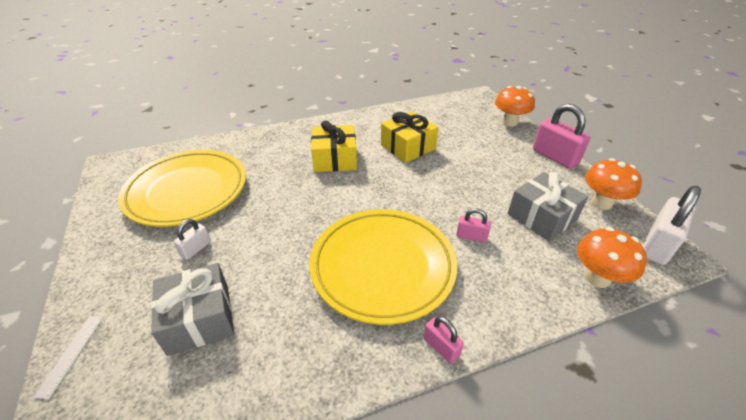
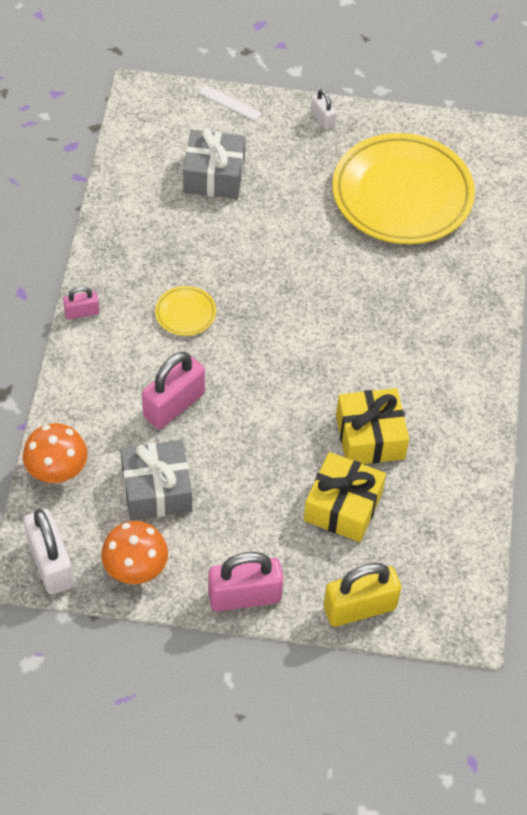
camera: 115 degrees right, 15 degrees up
(196, 249) = (300, 187): white padlock -> white padlock (322, 119)
(335, 159) = (388, 346): yellow gift -> yellow gift (343, 506)
(383, 267) = (185, 313): yellow plate -> yellow plate, size x0.41
(471, 236) = (174, 405): pink padlock -> pink padlock, size x1.91
(509, 122) = (359, 607): orange mushroom -> yellow padlock

